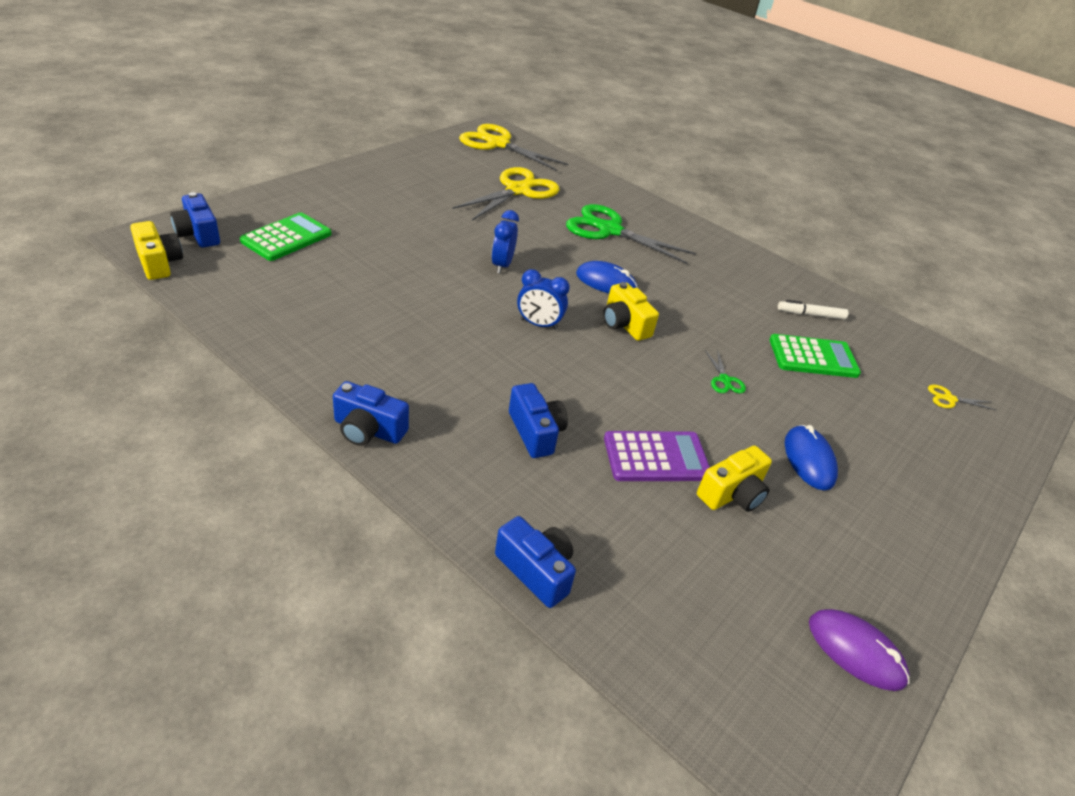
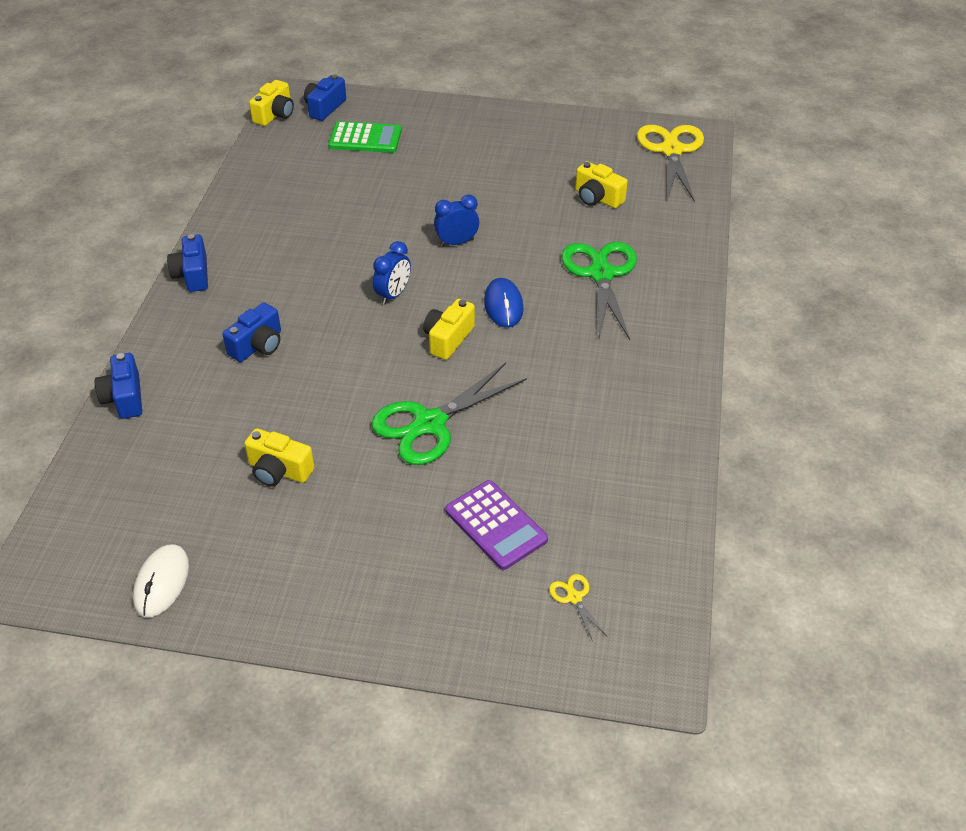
camera: 65 degrees right, 5 degrees up
(518, 190) = (597, 198): yellow scissors -> yellow camera
(536, 571) = (124, 398): blue camera -> blue camera turned 150 degrees clockwise
(538, 324) = (393, 295): blue clock -> blue clock turned 135 degrees counterclockwise
(656, 457) = (285, 415): purple calculator -> purple calculator (495, 525)
(724, 380) = (429, 424): green scissors -> green scissors, size x2.42
(809, 460) = (365, 507): blue mouse -> none
(810, 314) = (617, 454): white marker -> none
(813, 357) = (535, 474): green calculator -> none
(856, 651) = (161, 582): purple mouse -> white mouse

